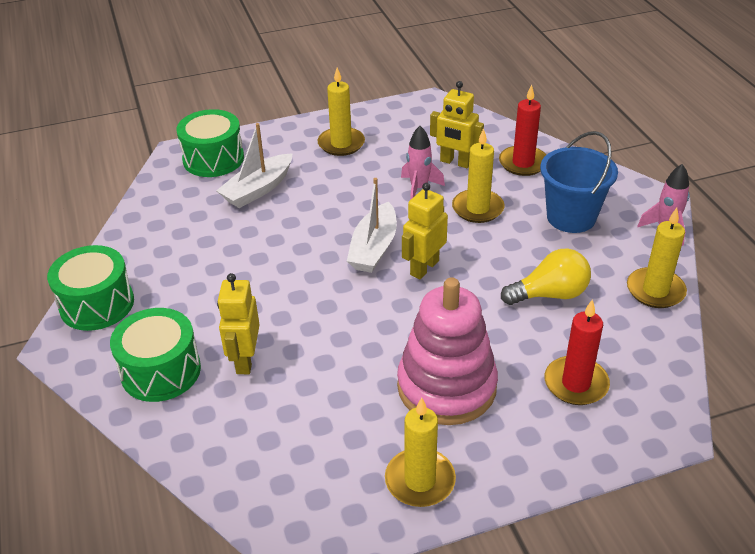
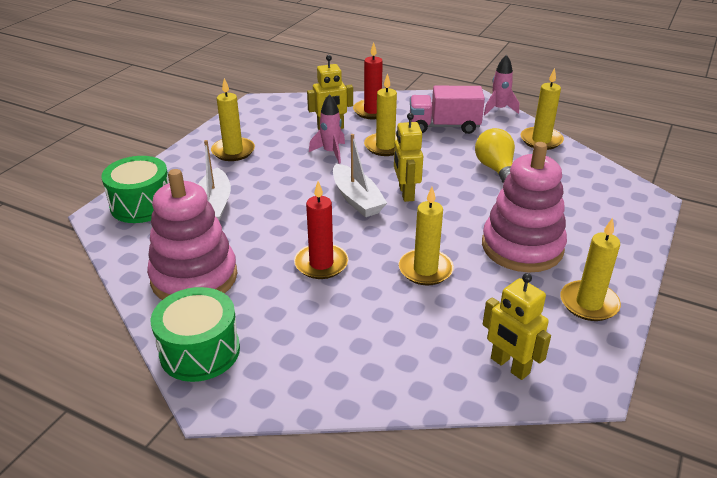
camera: 45 degrees left, 5 degrees down
(161, 371) = (330, 359): green drum -> none
(167, 243) = (194, 277): none -> pink stacking toy
(245, 360) = (380, 312): yellow robot -> yellow robot (509, 366)
(331, 349) = (425, 269): none -> yellow candle
(550, 294) = (496, 169): yellow light bulb -> yellow light bulb turned 45 degrees counterclockwise
(571, 217) = (444, 126): blue bucket -> pink truck
(576, 383) = (578, 204): red candle -> red candle (321, 264)

